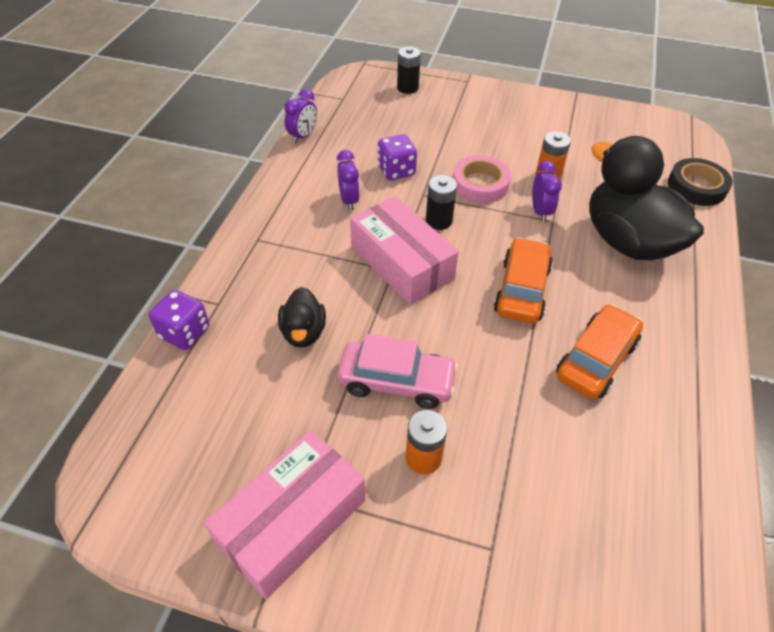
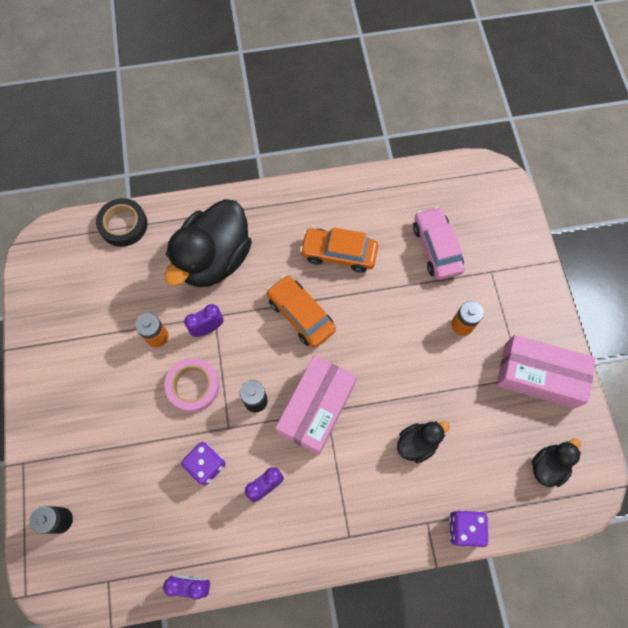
camera: 115 degrees left, 20 degrees up
(174, 458) = (548, 466): none -> black duck
(396, 382) = (421, 362): pink car -> pink car (436, 248)
(521, 290) = (301, 315): orange car -> orange car turned 60 degrees clockwise

